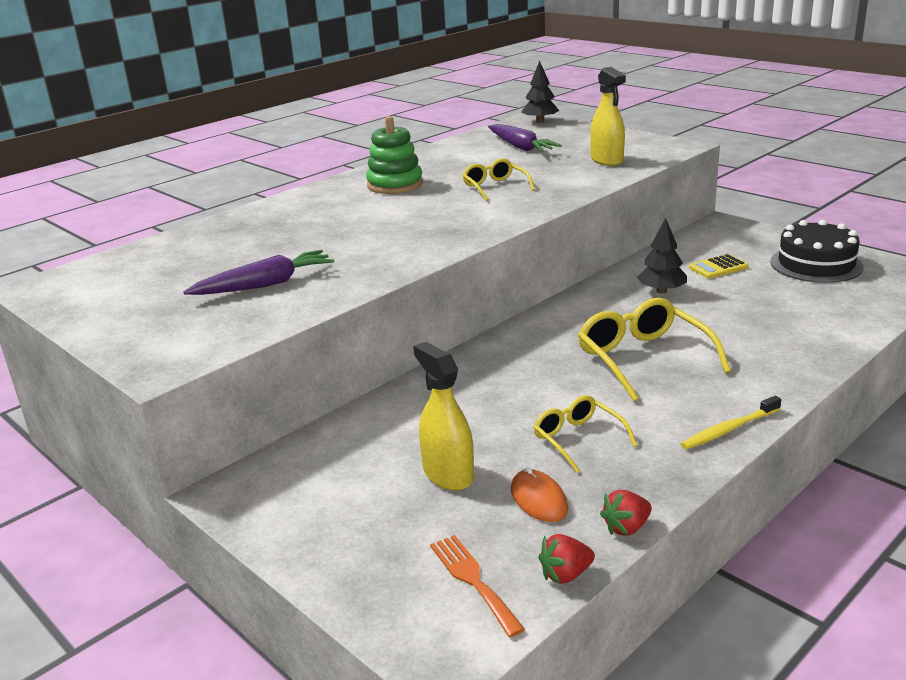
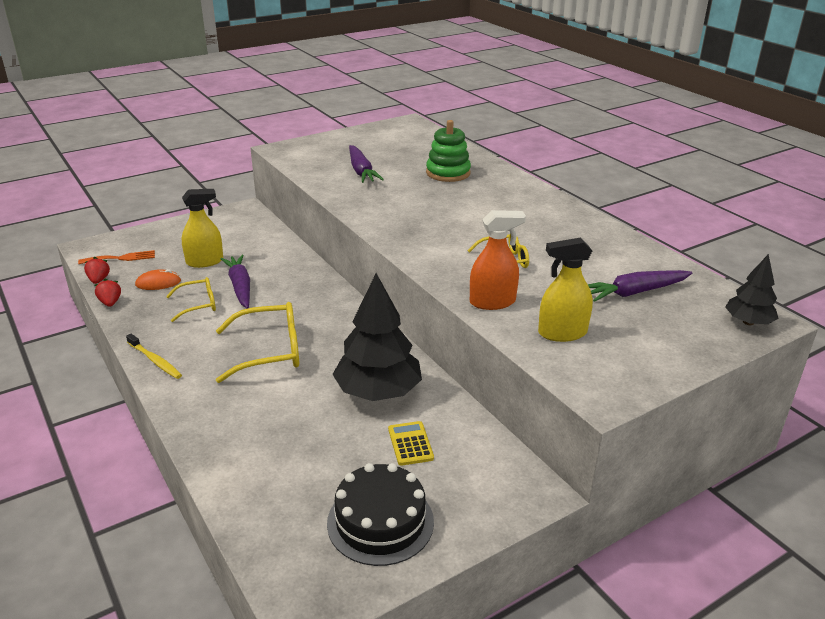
camera: 100 degrees right, 5 degrees up
(395, 185) = (535, 221): green stacking toy -> green stacking toy (448, 173)
(510, 419) = (240, 287): none -> purple carrot
(578, 183) = (492, 302): none -> orange spray bottle
(661, 291) = (378, 392): black tree -> black tree, size x1.84
(728, 429) = (155, 361): yellow toothbrush -> yellow toothbrush turned 150 degrees clockwise

